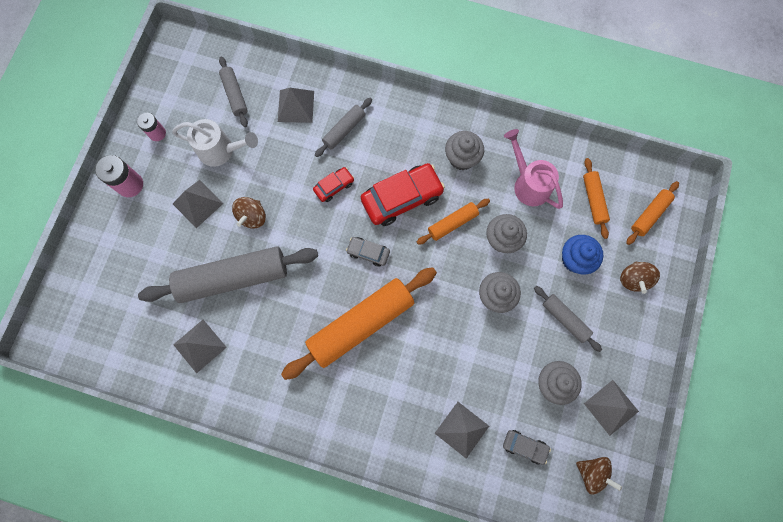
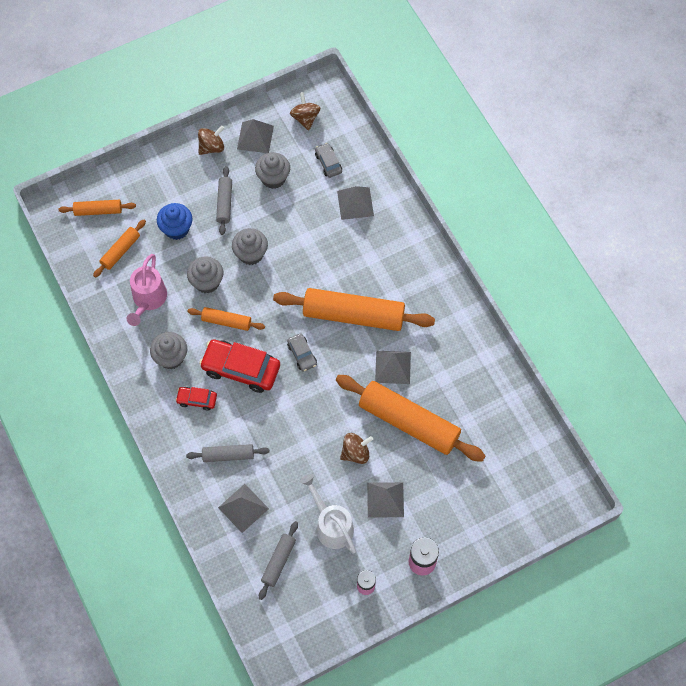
camera: 135 degrees left, 10 degrees down
(199, 346) = (472, 398): grey pyramid -> grey pyramid (393, 367)
(233, 277) = (409, 422): grey rolling pin -> orange rolling pin
(334, 186) = (278, 421): red car -> red car (197, 400)
(633, 279) = (156, 186): brown spinning top -> brown spinning top (212, 147)

